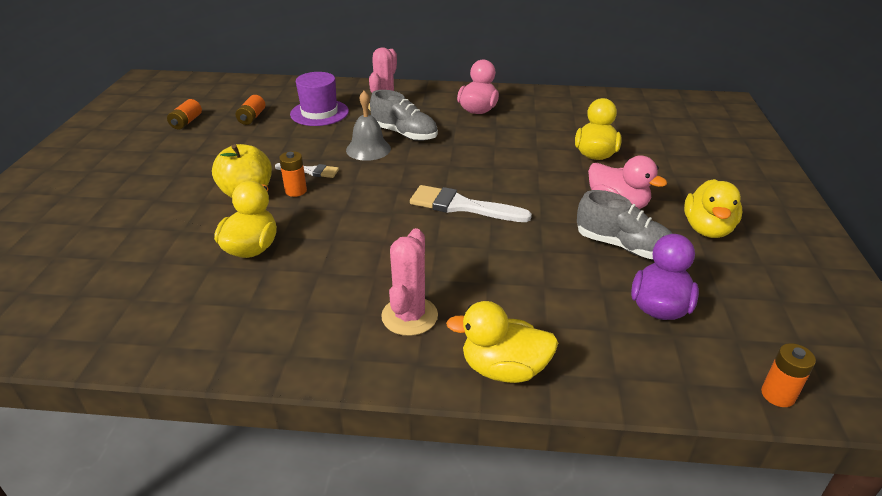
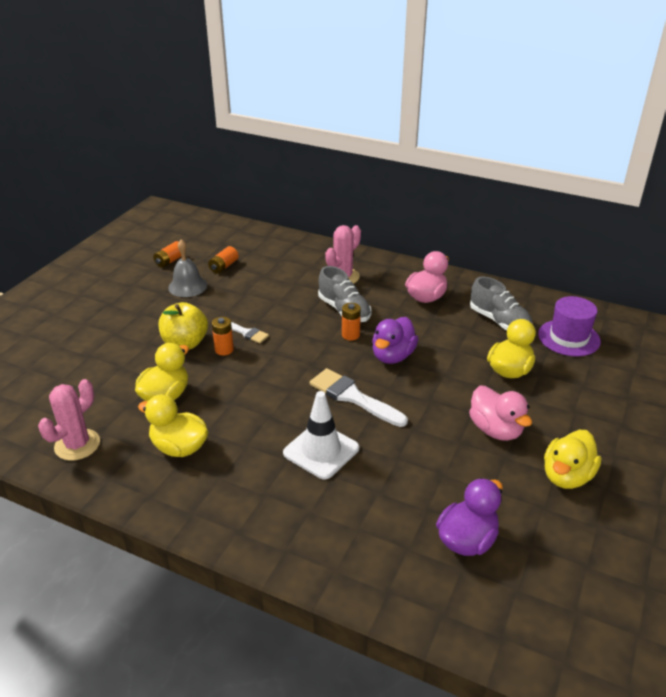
camera: 20 degrees right, 0 degrees up
(319, 113) = (282, 272): purple hat -> purple hat (569, 338)
(368, 149) = (304, 320): grey bell -> grey bell (187, 286)
(409, 316) = (254, 489): pink cactus -> pink cactus (77, 445)
(460, 261) = (321, 451): none -> white traffic cone
(478, 163) = (393, 356): none -> purple duck
(504, 369) = (301, 556): yellow duck -> yellow duck (179, 447)
(623, 246) = (473, 473): grey shoe -> grey shoe (499, 321)
(777, 395) = (517, 649): orange battery -> orange battery (350, 335)

